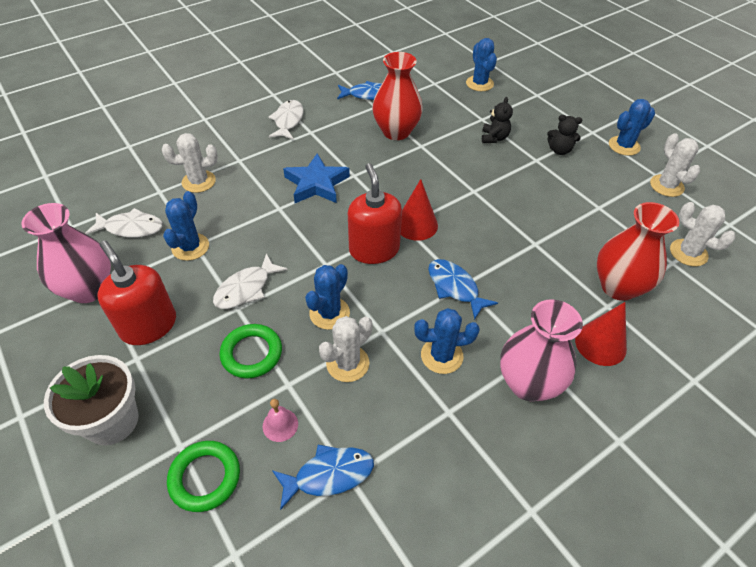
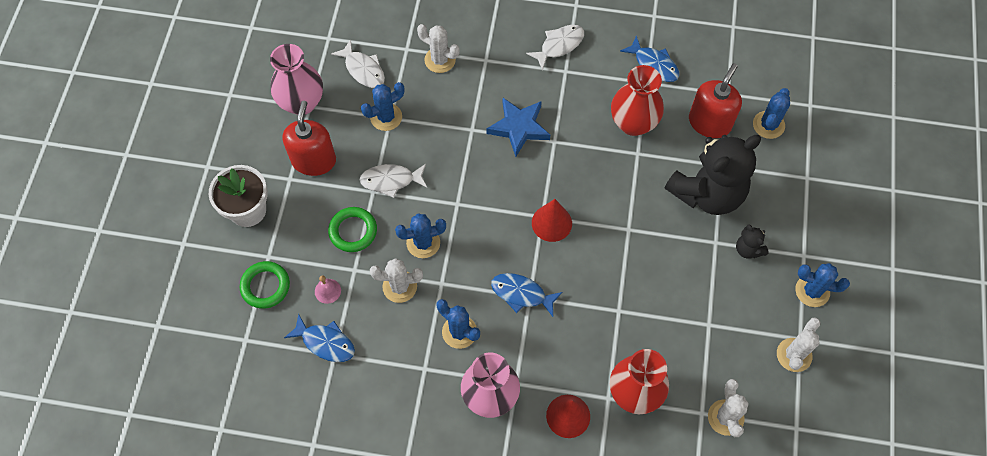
camera: 45 degrees right, 15 degrees up
(374, 249) = (500, 219): red soap dispenser -> red soap dispenser (709, 122)
(455, 287) = (521, 294): blue fish -> blue fish turned 75 degrees counterclockwise
(494, 138) = (707, 193): black teddy bear -> black teddy bear, size x2.39

